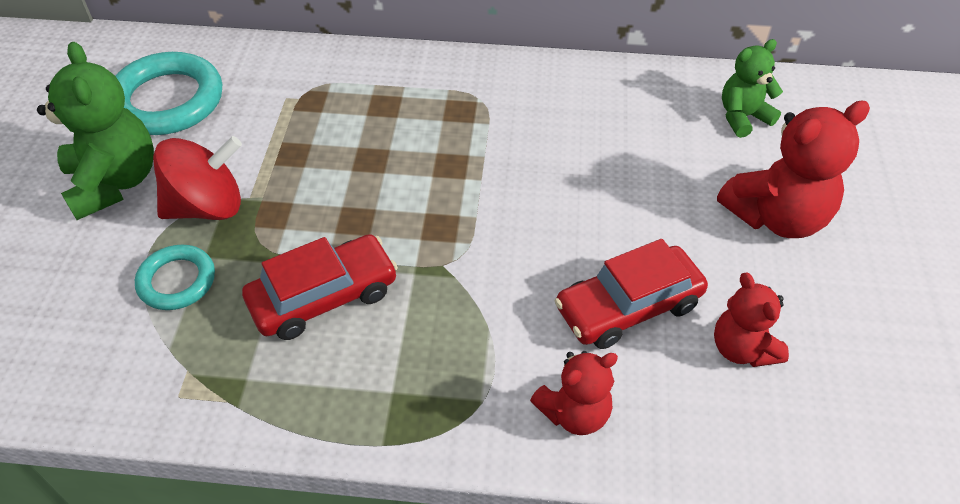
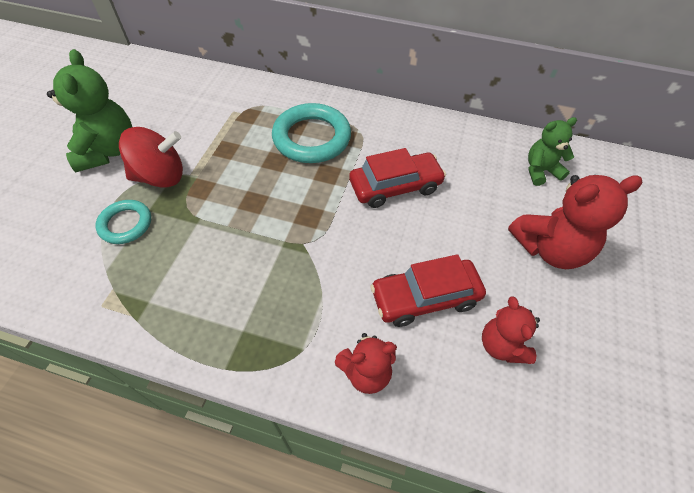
camera: 10 degrees right, 5 degrees up
(167, 100) = (158, 102): turquoise ring -> turquoise ring (312, 138)
(323, 297) = (217, 252): red car -> red car (395, 186)

